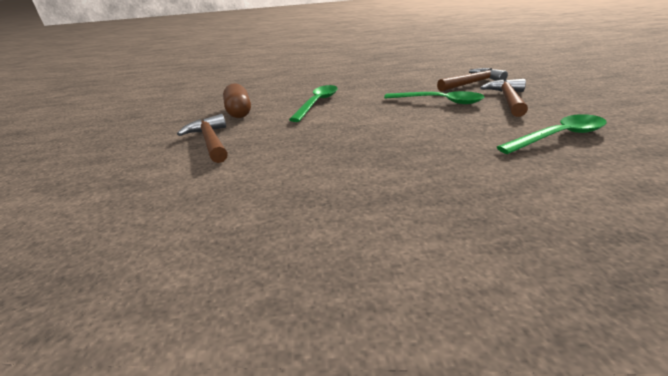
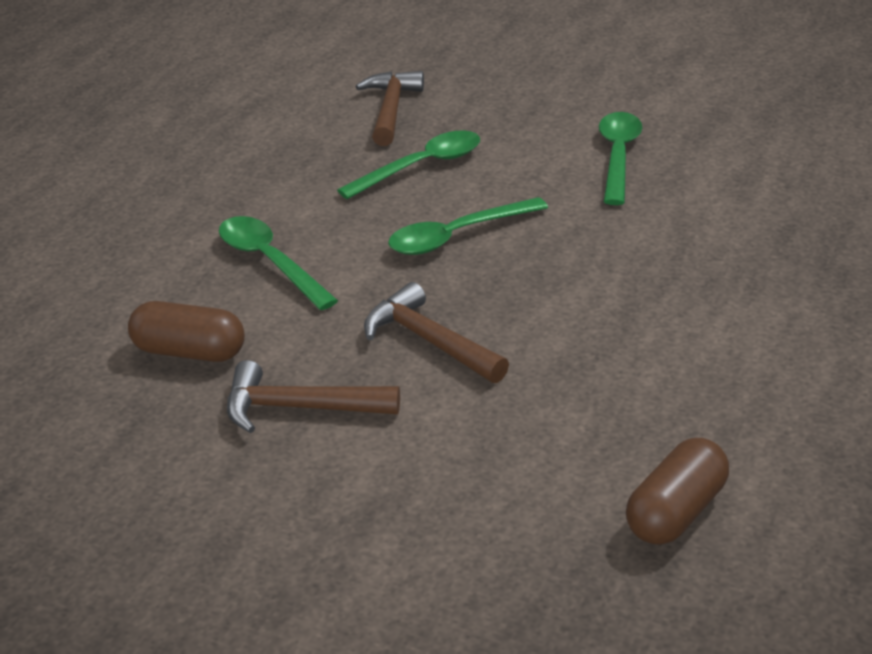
camera: 60 degrees left, 5 degrees up
(137, 311) = (675, 512): none -> brown capsule
(394, 126) = (457, 236): none -> green spoon
(507, 99) = (486, 122): brown hammer -> brown hammer (429, 341)

